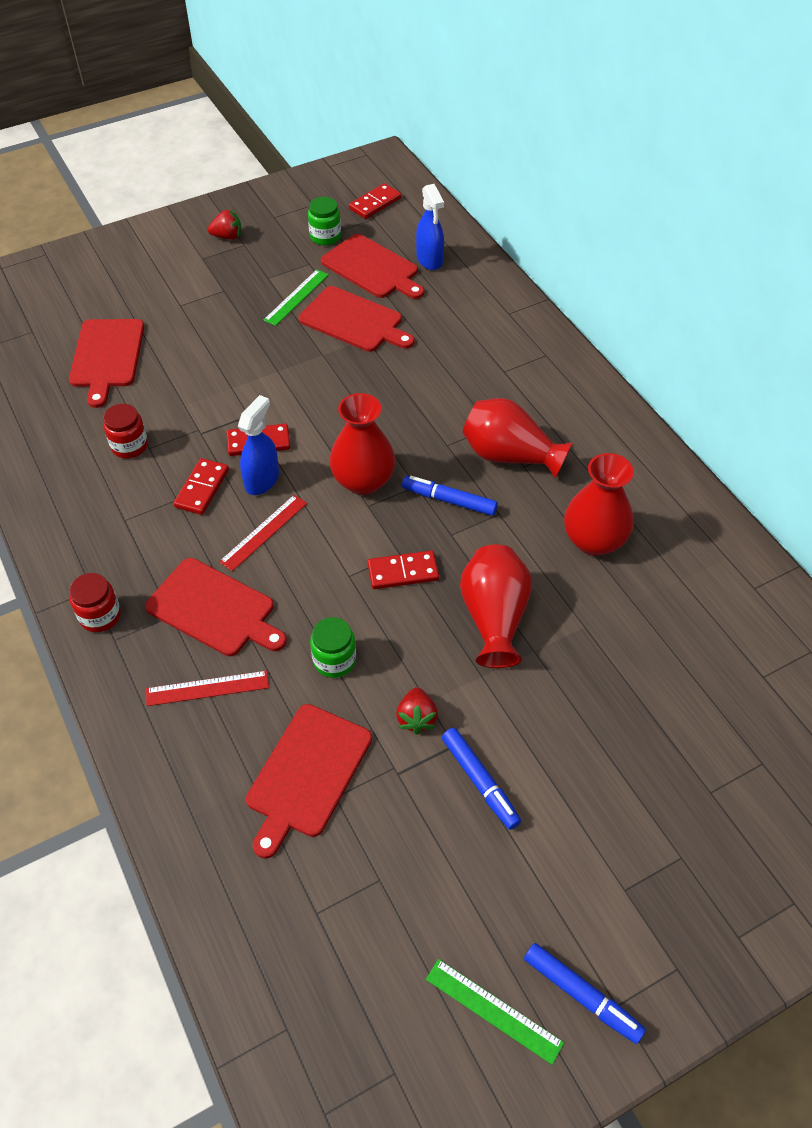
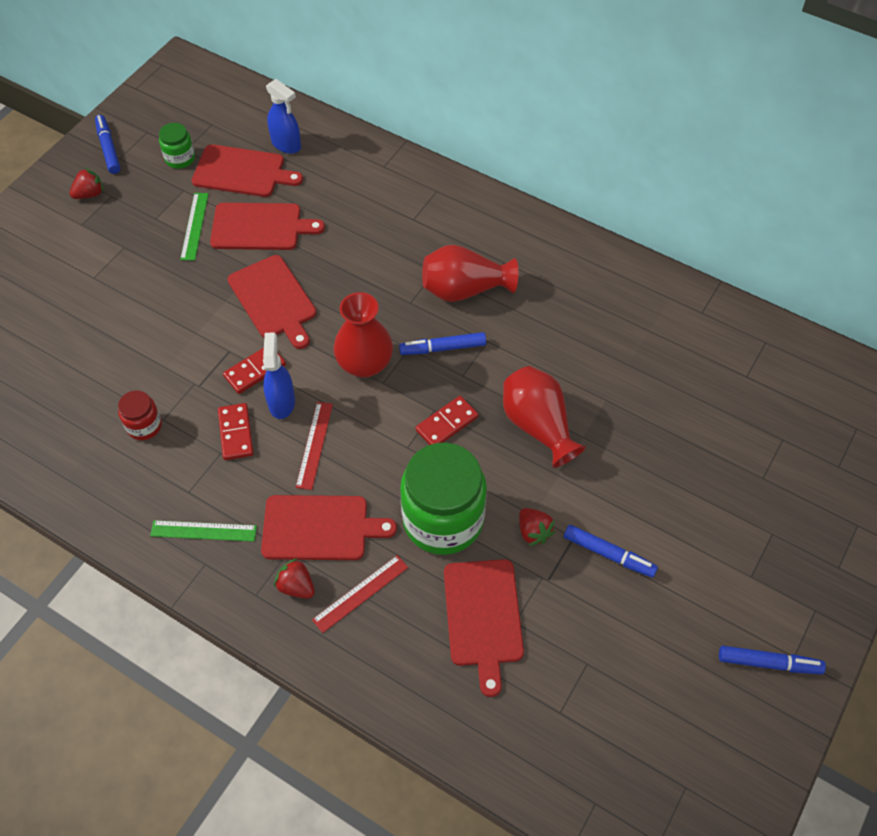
camera: 30 degrees left, 5 degrees up
(100, 616) = (229, 582): red jar -> none
(107, 356) = (61, 355): red cutting board -> red cutting board (274, 300)
(155, 651) = (296, 586): none -> red strawberry
(270, 206) = (108, 148): none -> blue marker
(334, 660) = (443, 520): green jar -> green jar, size x2.15
(375, 203) = (202, 109): red domino -> none
(493, 1010) = (721, 707): green ruler -> green ruler (203, 531)
(593, 541) = (570, 329): red vase -> none

